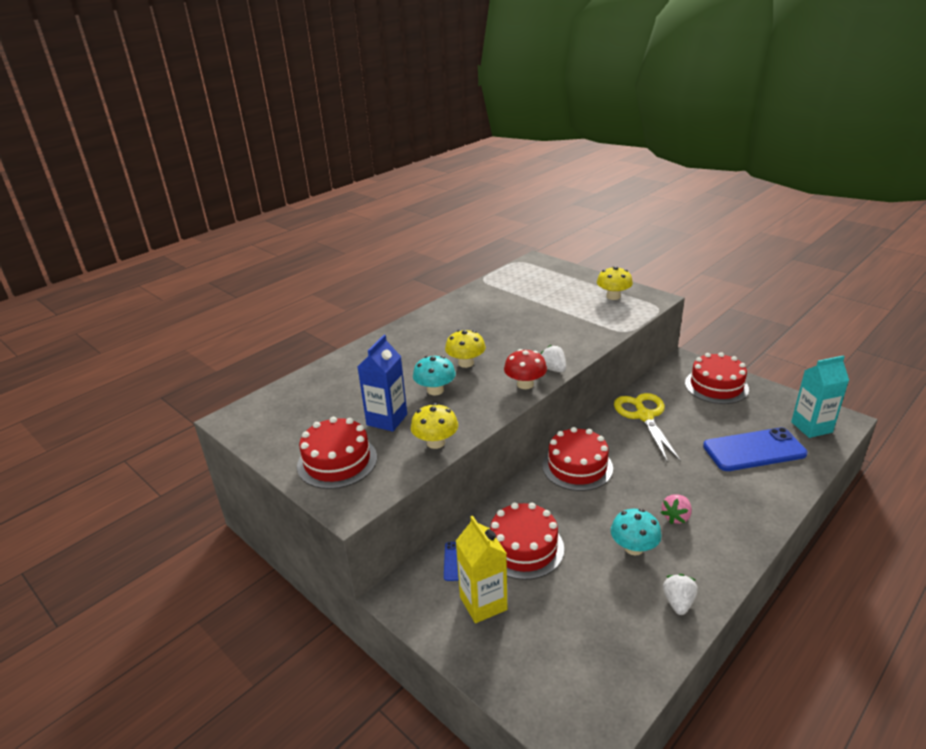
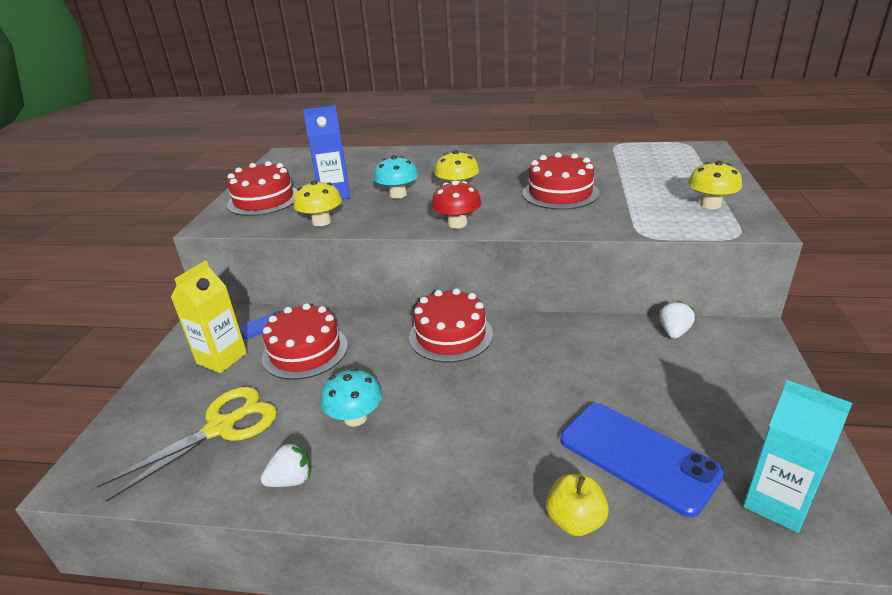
camera: 55 degrees right, 0 degrees up
(553, 369) = (503, 226): white strawberry -> white strawberry (674, 332)
(644, 416) = (592, 344): yellow scissors -> yellow scissors (221, 427)
(676, 517) = (432, 431): pink strawberry -> none
(716, 386) = (740, 376): red cake -> red cake (560, 193)
(787, 494) = (575, 520): none -> yellow apple

